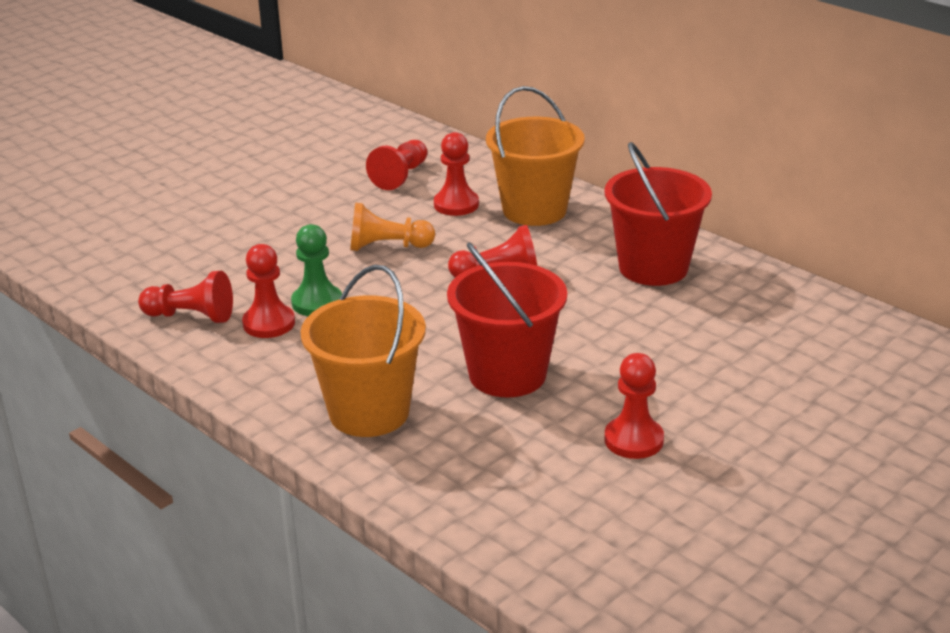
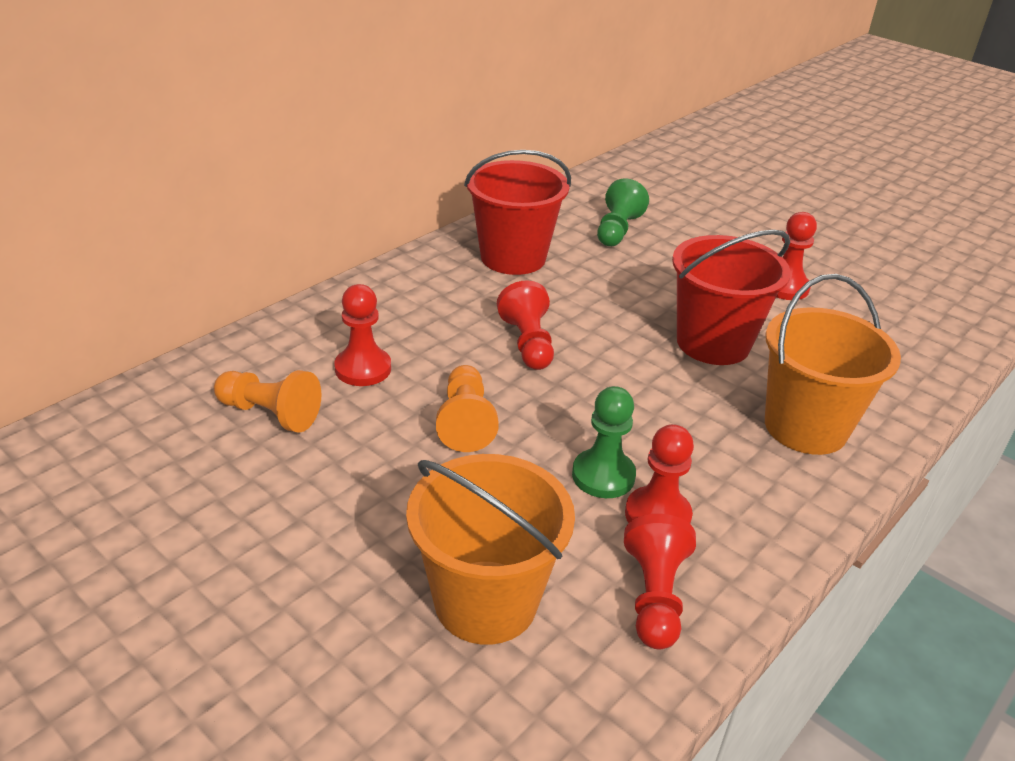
camera: 95 degrees left, 5 degrees up
(400, 176) = (270, 414): red pawn -> orange pawn
(534, 210) = (387, 315): orange bucket -> orange bucket (485, 601)
(738, 332) = (617, 230): none -> green pawn

